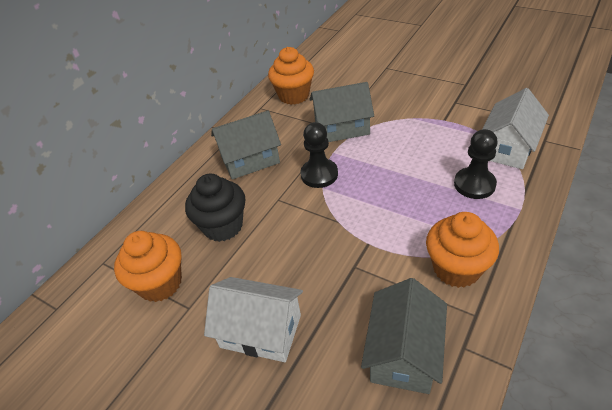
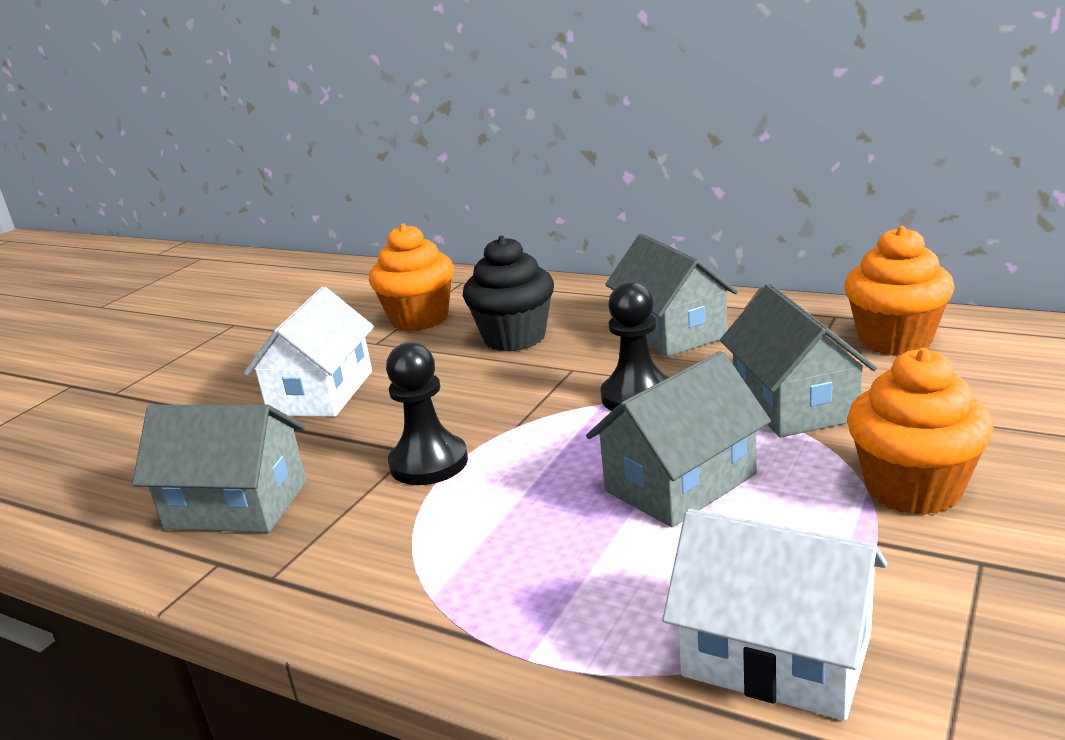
camera: 85 degrees right, 20 degrees down
(401, 164) = (680, 482): none -> grey house
(456, 268) = (377, 557): orange cupcake -> orange cupcake (913, 489)
(474, 184) = (616, 587): black pawn -> black pawn (429, 463)

